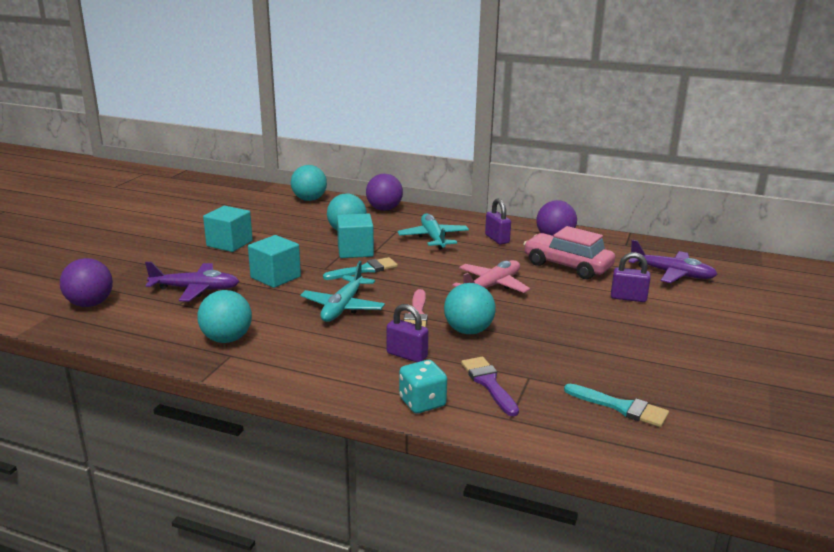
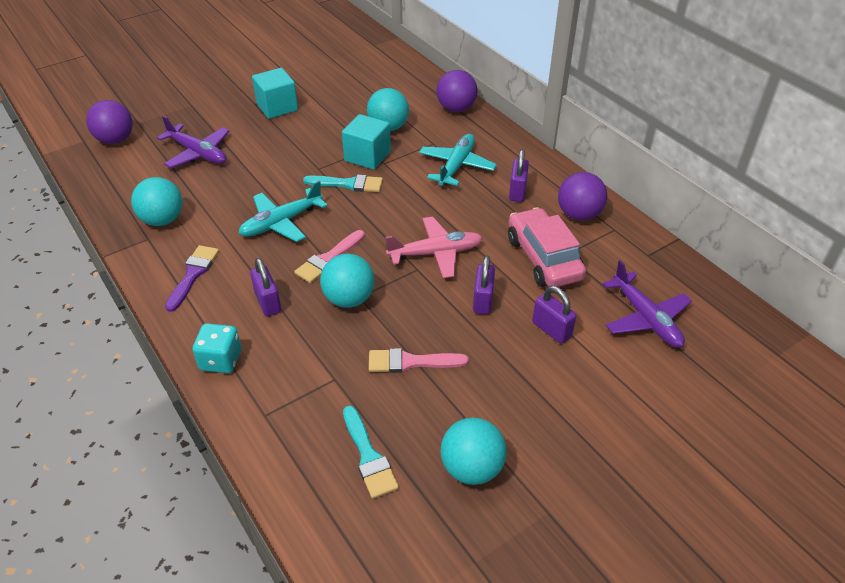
camera: 35 degrees right, 20 degrees up
(275, 277) = (269, 163): turquoise cube -> none
(309, 199) = (402, 71): turquoise ball -> turquoise ball (471, 468)
(488, 383) = (294, 368): purple brush -> purple brush (193, 274)
(563, 299) = (483, 301): none -> purple padlock
(567, 347) = (410, 362): none -> pink brush

